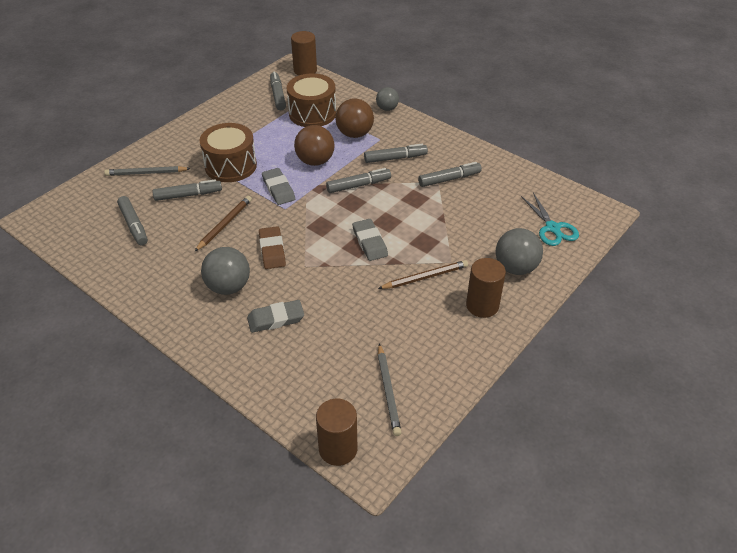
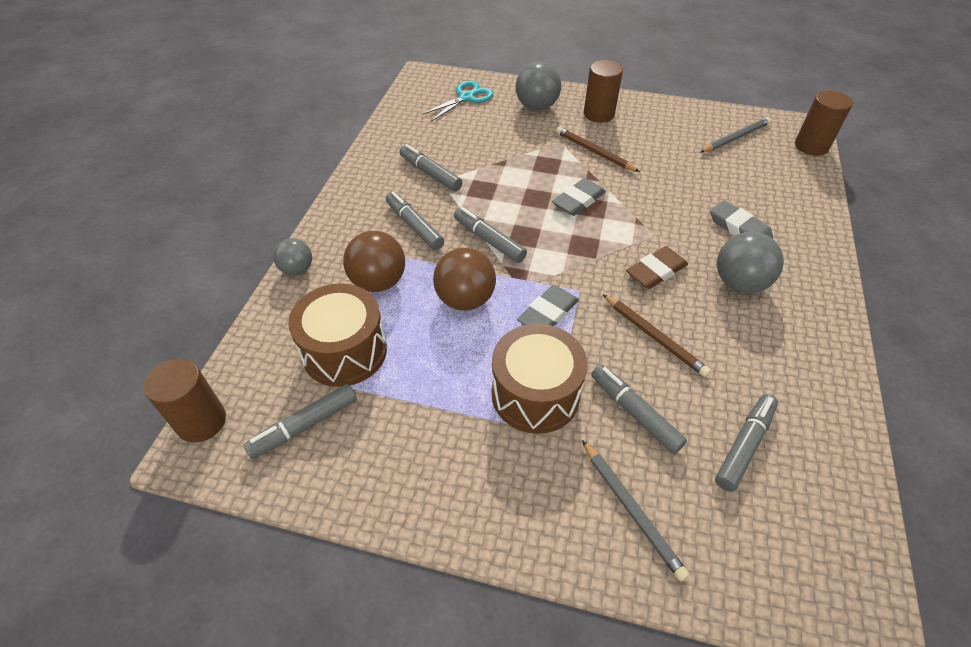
camera: 115 degrees left, 5 degrees up
(224, 224) = (654, 337): brown pencil -> brown pencil turned 135 degrees counterclockwise

